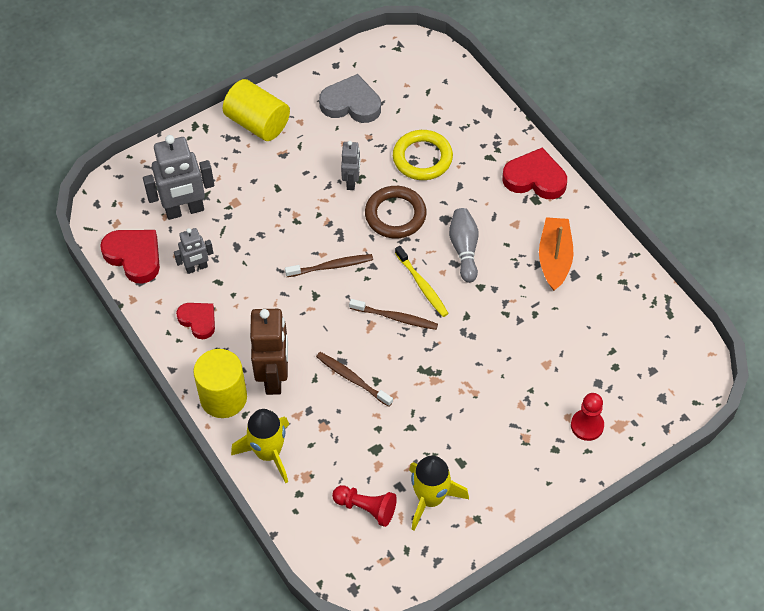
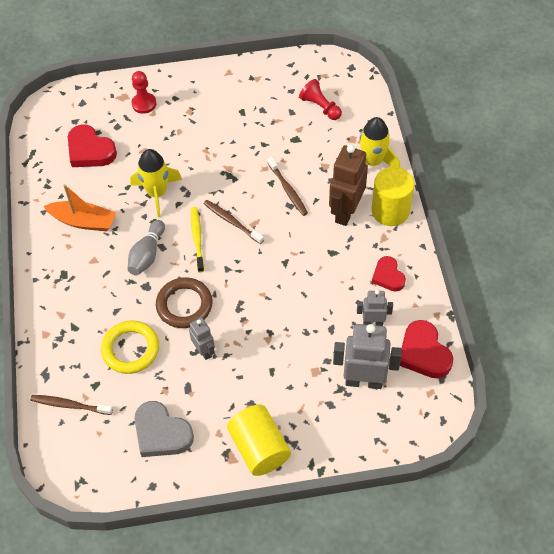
camera: 155 degrees left, 0 degrees up
(331, 266) = (260, 281): brown toothbrush -> brown toothbrush (70, 405)
(351, 182) = (204, 351): grey robot -> grey robot turned 120 degrees clockwise
(430, 498) = (275, 98): yellow rocket -> yellow rocket (157, 193)
(535, 178) = (51, 292): red heart -> red heart (90, 150)
(554, 258) = (83, 221): orange boat -> orange boat turned 105 degrees counterclockwise

